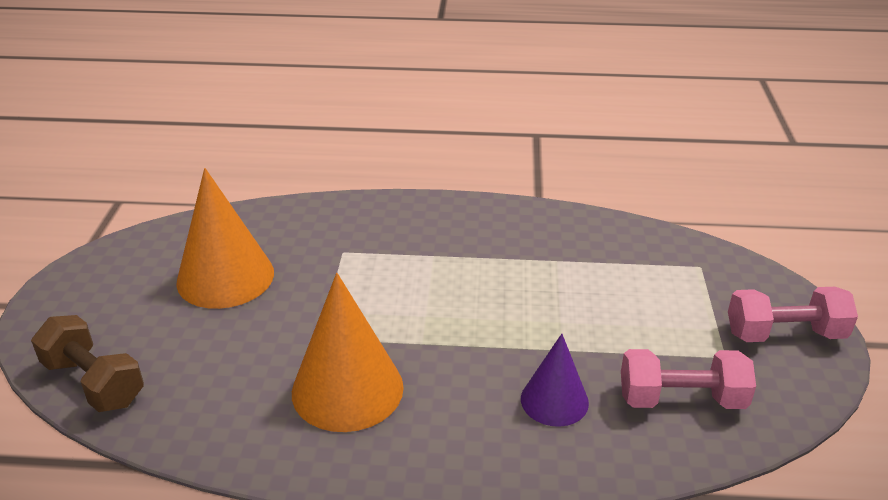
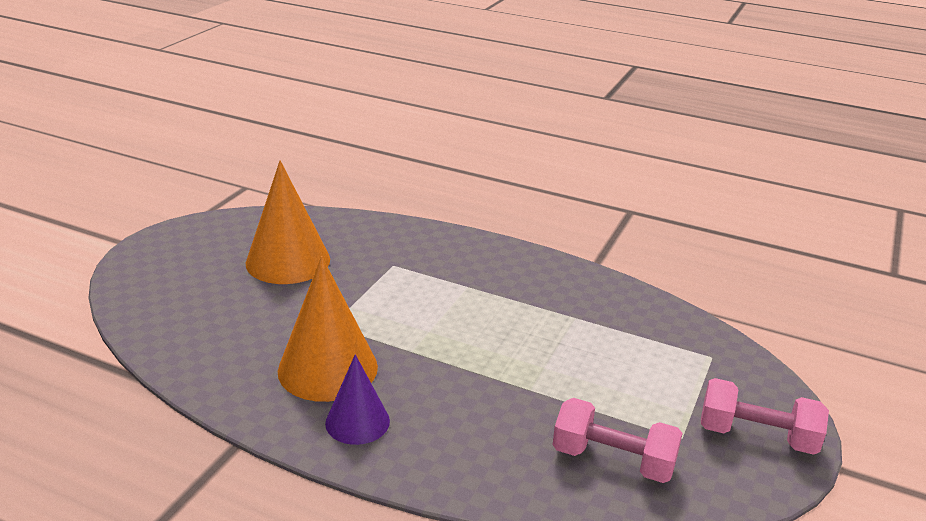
camera: 20 degrees right, 5 degrees down
(94, 382) = (145, 310): brown dumbbell -> none
(554, 400) = (495, 427): purple cone -> purple cone (357, 422)

